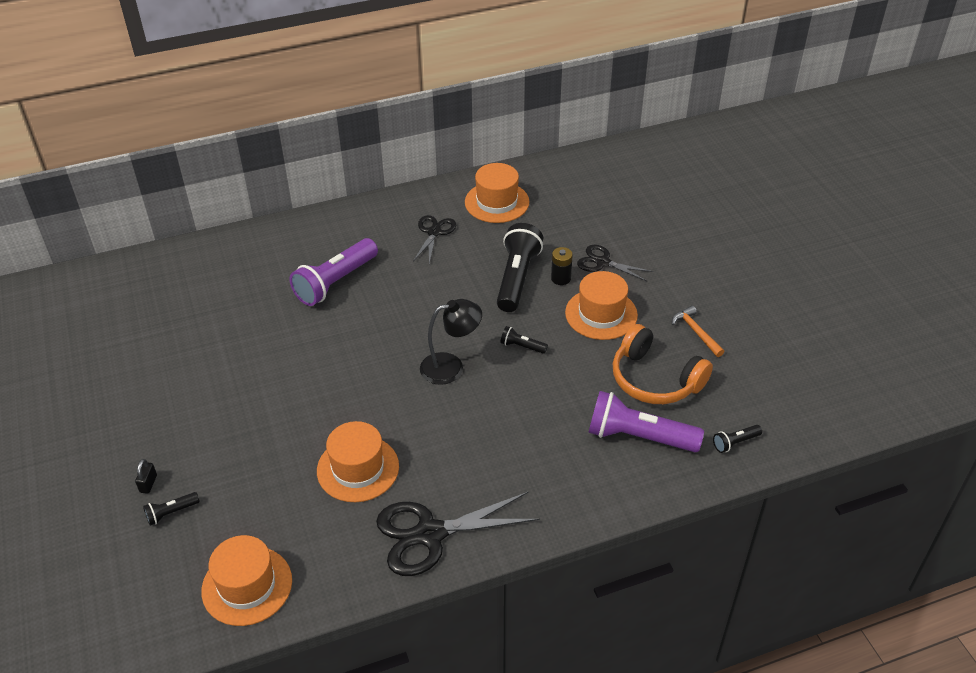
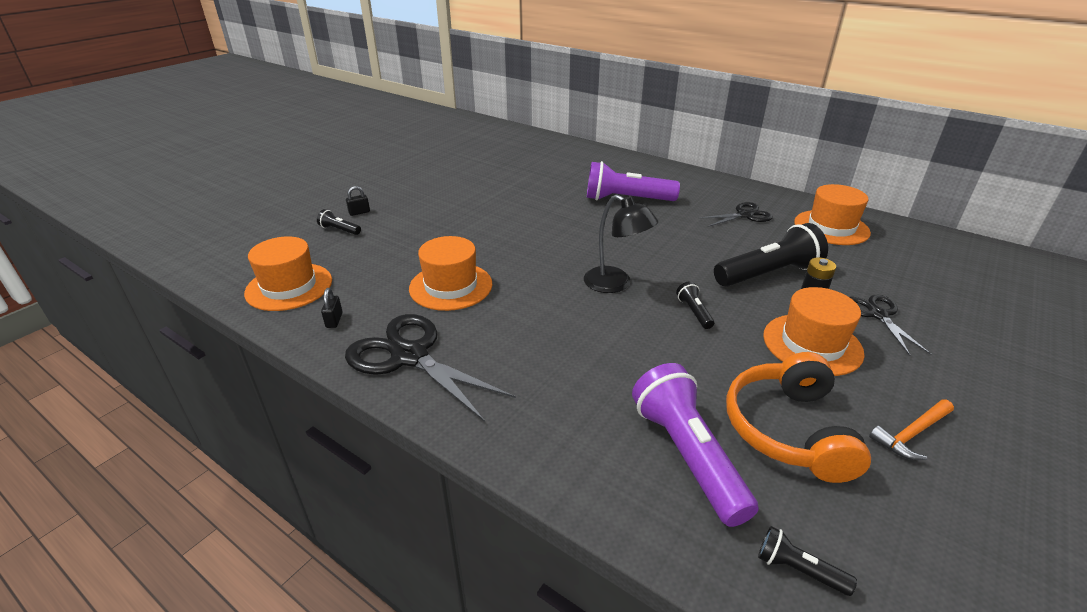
camera: 55 degrees right, 10 degrees down
(336, 567) = (334, 320): none -> black padlock
(696, 332) = (911, 434): orange hammer -> orange hammer turned 150 degrees counterclockwise

